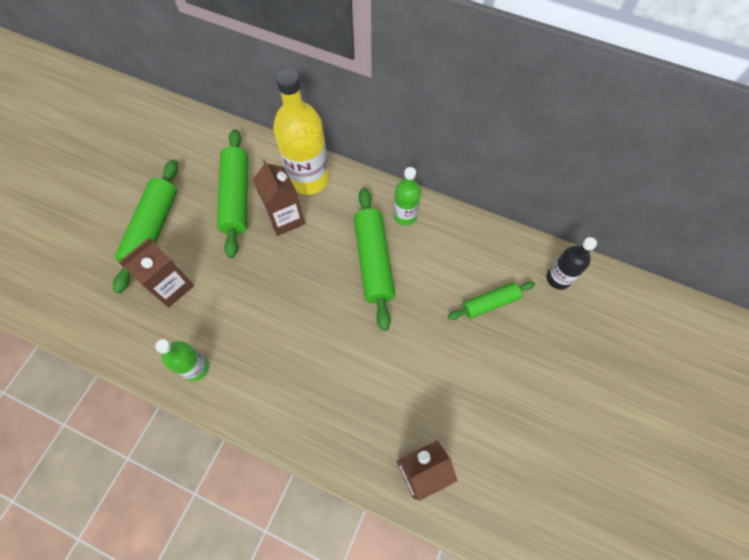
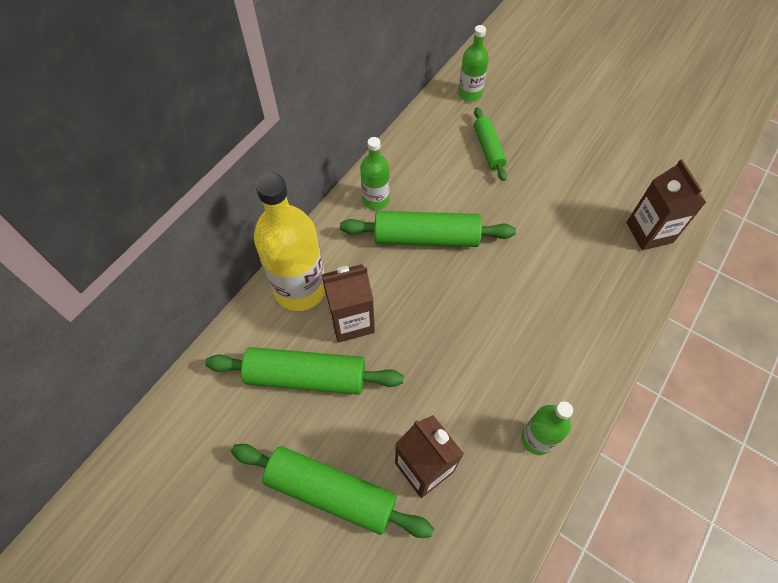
camera: 80 degrees left, 5 degrees down
(558, 278) = (469, 94): black bottle -> green bottle

